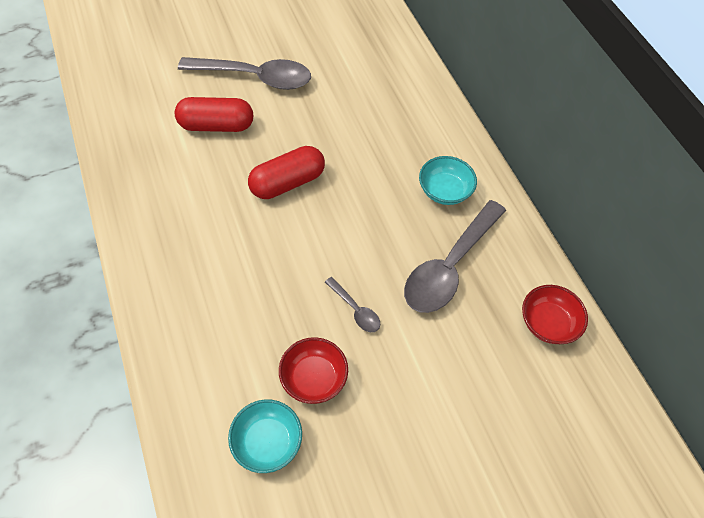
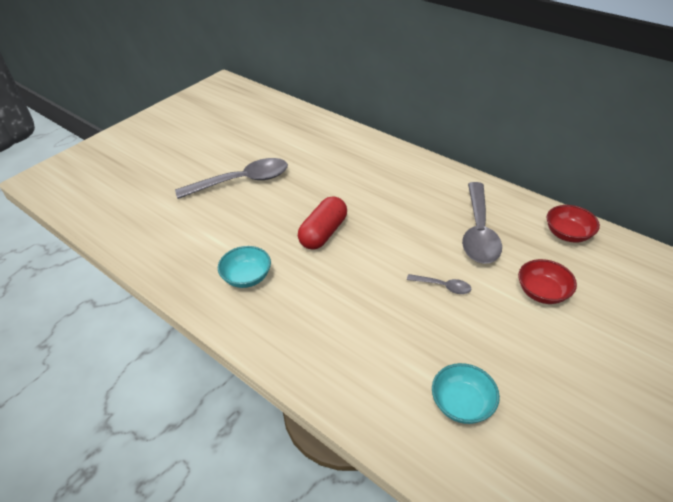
camera: 25 degrees left, 15 degrees down
(216, 125) = (238, 221): red capsule -> none
(314, 378) = (455, 343): red bowl -> red bowl (542, 292)
(444, 191) = (434, 192): turquoise bowl -> turquoise bowl (247, 277)

